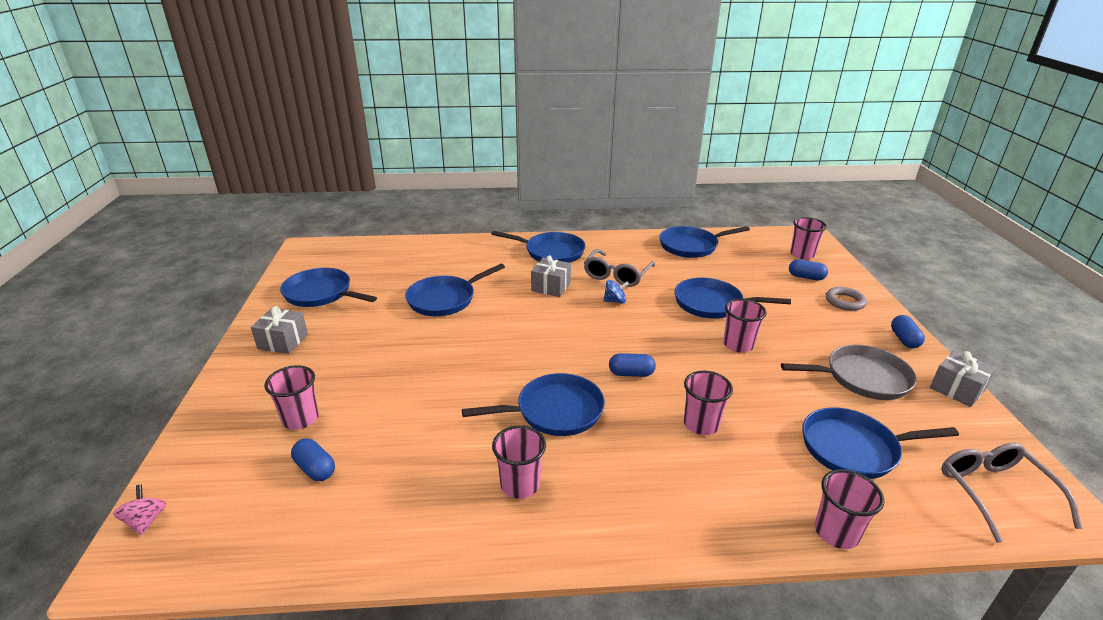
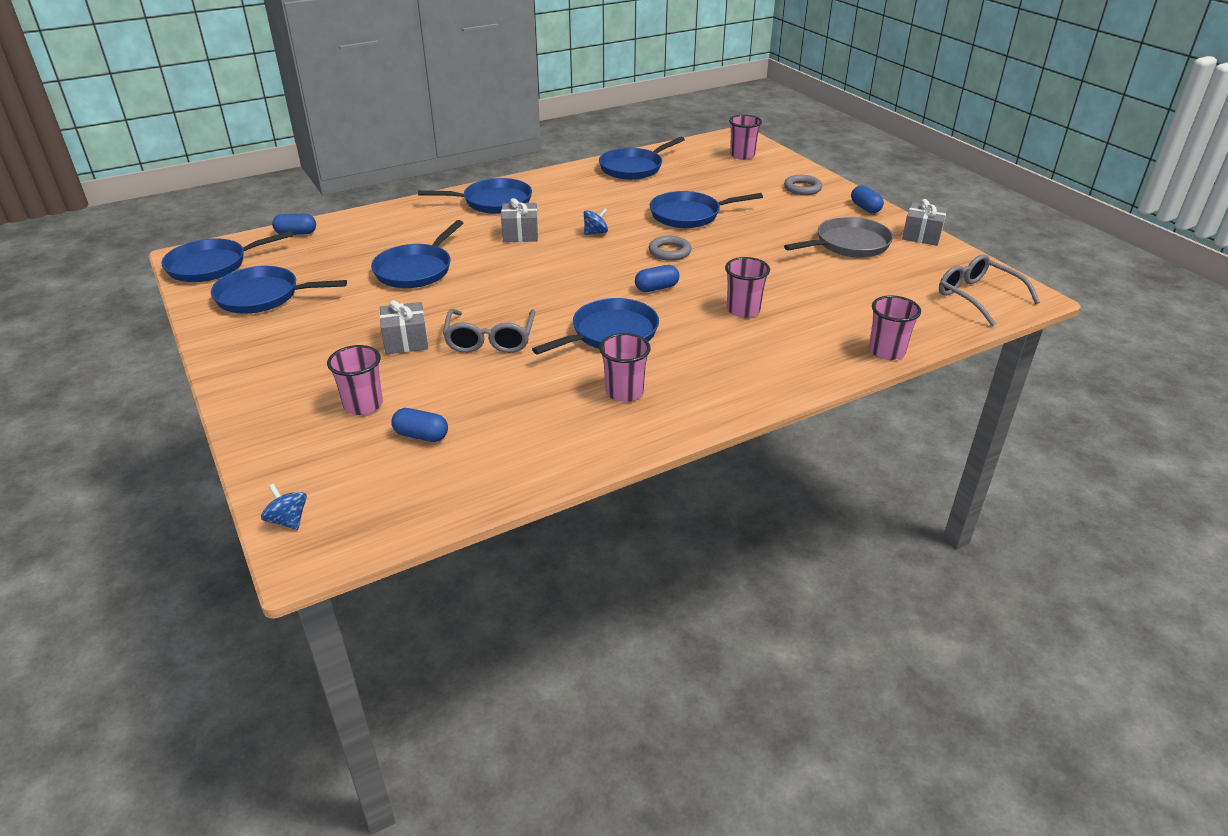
camera: 25 degrees left, 5 degrees up
(146, 521) = (288, 520): pink spinning top -> blue spinning top
(283, 341) = (267, 349): grey gift -> grey gift (406, 341)
(617, 275) = (579, 209): grey glasses -> grey glasses (490, 340)
(669, 338) = (669, 252): none -> grey ring
(738, 345) = (734, 243): pink cup -> none
(806, 277) = (757, 174): blue capsule -> blue capsule (296, 233)
(854, 448) = (869, 295): blue pan -> blue pan (212, 265)

